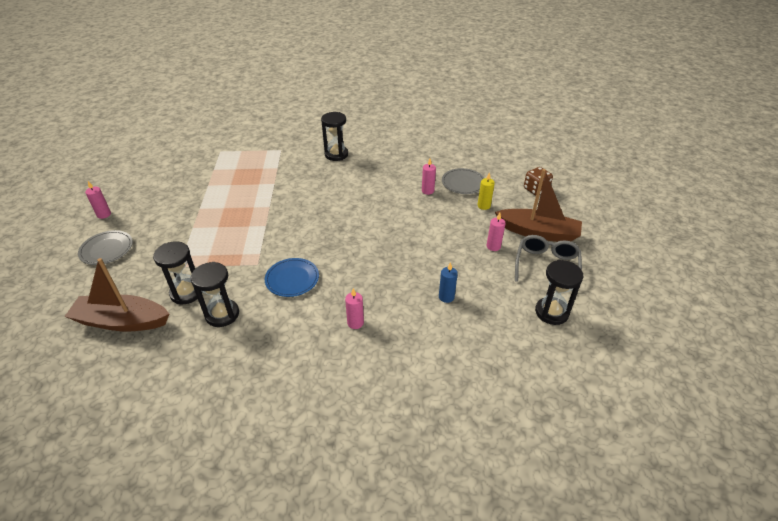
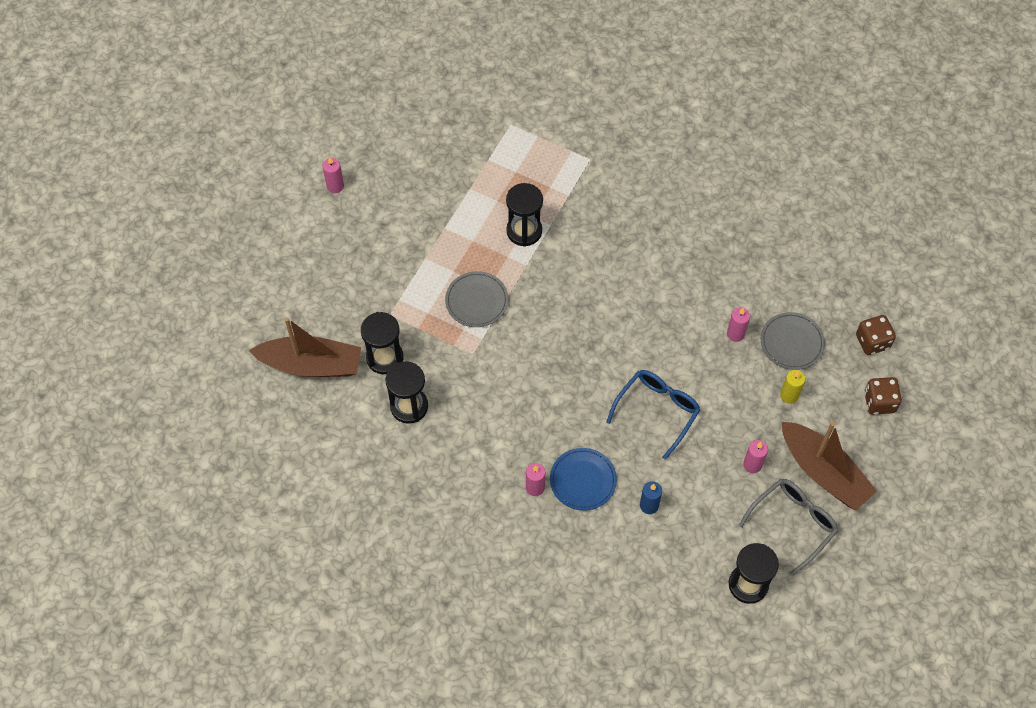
camera: 30 degrees right, 20 degrees up
(106, 249) = (323, 249): grey plate -> grey plate (476, 301)
(122, 321) = (311, 365): brown boat -> brown boat turned 150 degrees clockwise
(292, 279) = (499, 395): blue plate -> blue plate (583, 480)
(336, 154) = (658, 204): black hourglass -> black hourglass (524, 231)
(410, 244) = (657, 411): none -> blue glasses
(506, 167) = (872, 342): none -> brown dice

